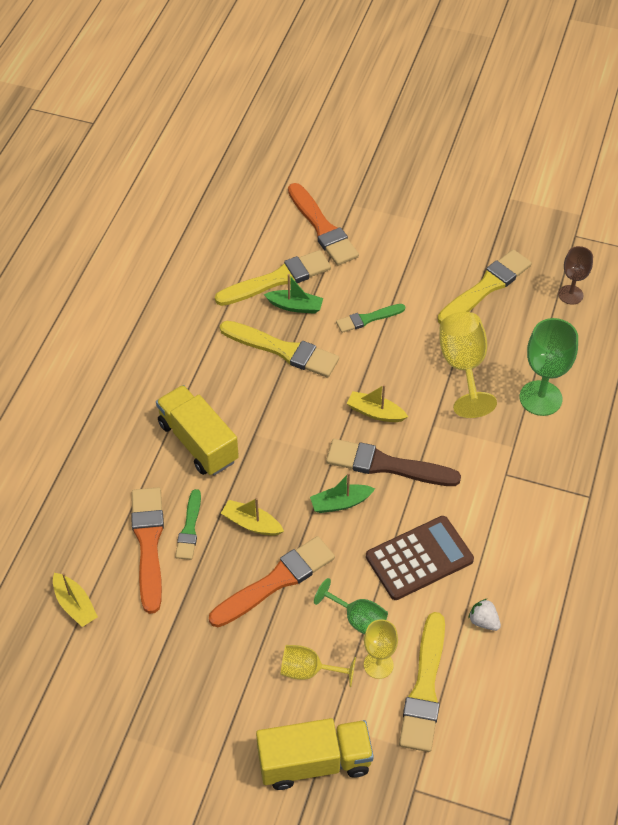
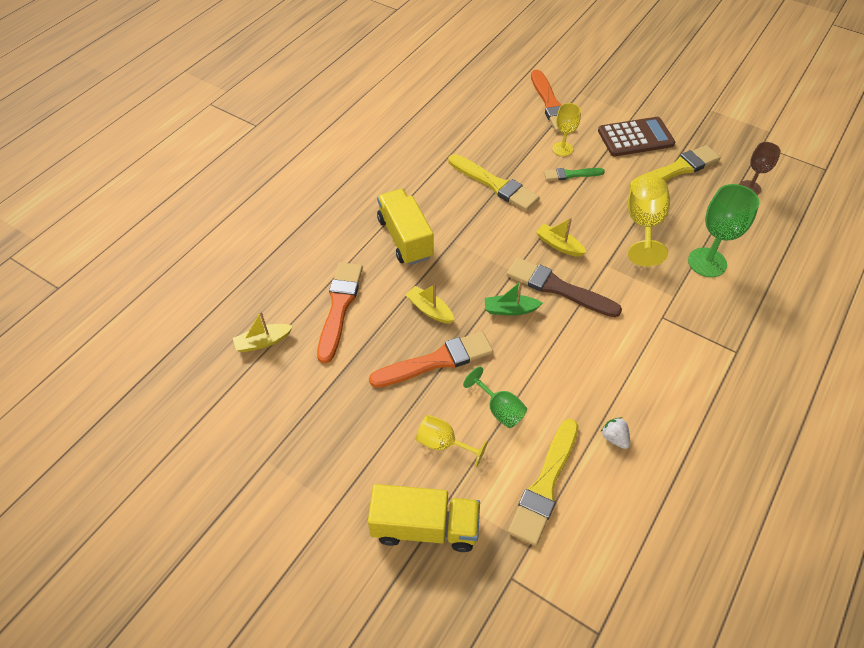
camera: 15 degrees right, 0 degrees up
(75, 605) = (263, 342): yellow boat -> yellow boat turned 90 degrees clockwise
(189, 528) = (377, 302): green brush -> none
(277, 279) = (504, 133): yellow brush -> none
(295, 306) = (513, 155): green boat -> none
(378, 665) = (507, 453): yellow goblet -> yellow goblet (562, 149)
(419, 558) = (568, 370): brown calculator -> brown calculator (635, 137)

